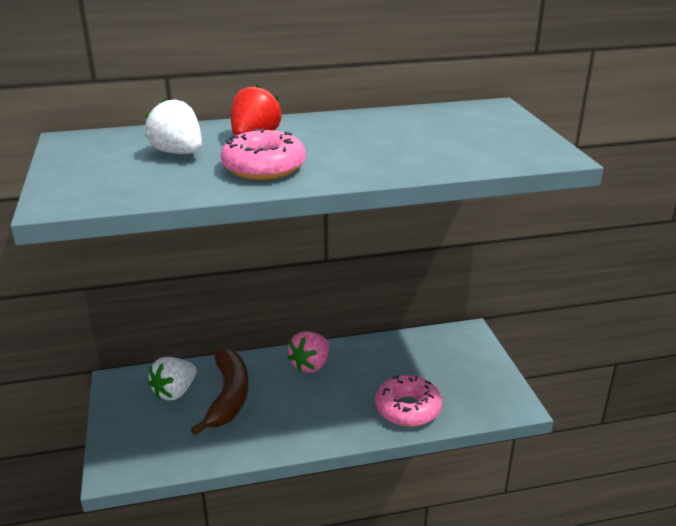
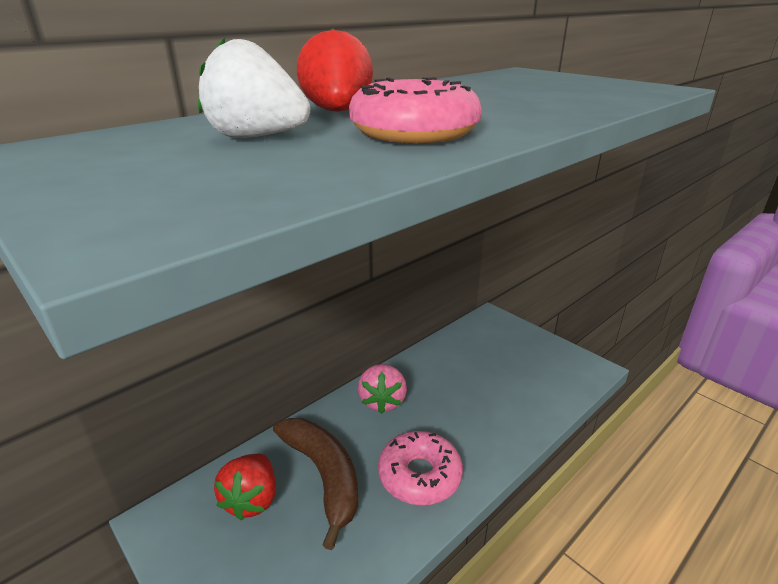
camera: 30 degrees left, 0 degrees up
(175, 392) = (252, 500): white strawberry -> red strawberry
(407, 408) = (513, 409): pink donut -> pink donut (419, 475)

